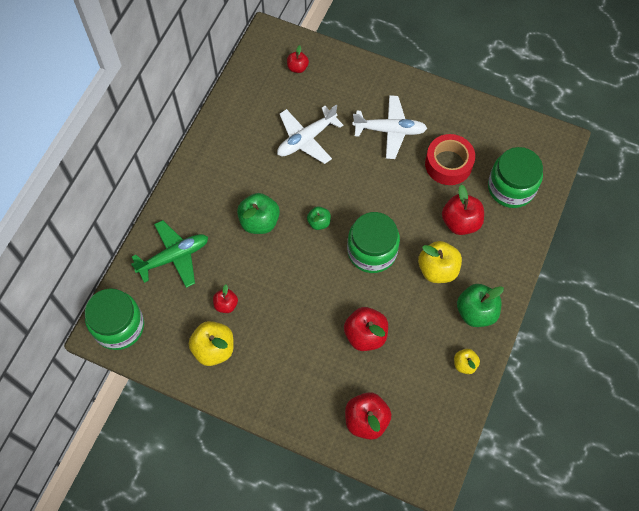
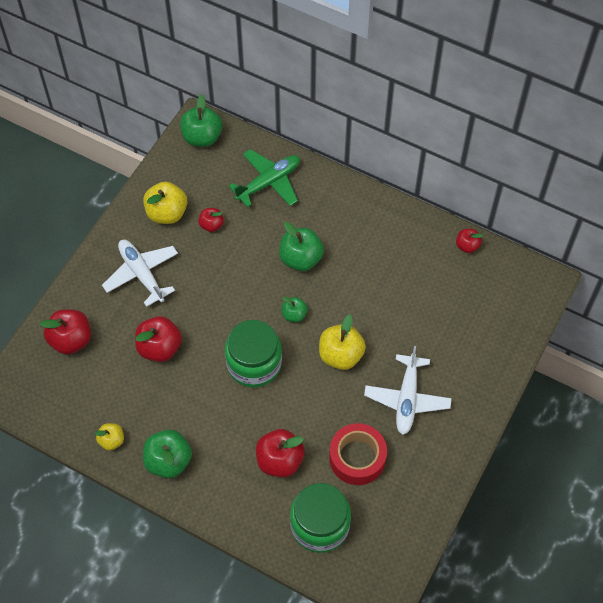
camera: 95 degrees right, 5 degrees down
(119, 326) = (202, 137): green jar -> green apple
(174, 257) = (269, 182): green plane -> green plane turned 105 degrees counterclockwise
(297, 68) = (498, 308): red apple -> red apple (467, 246)
(306, 139) = (400, 310): white plane -> white plane (142, 274)
(437, 269) = (224, 428): yellow apple -> yellow apple (341, 355)

